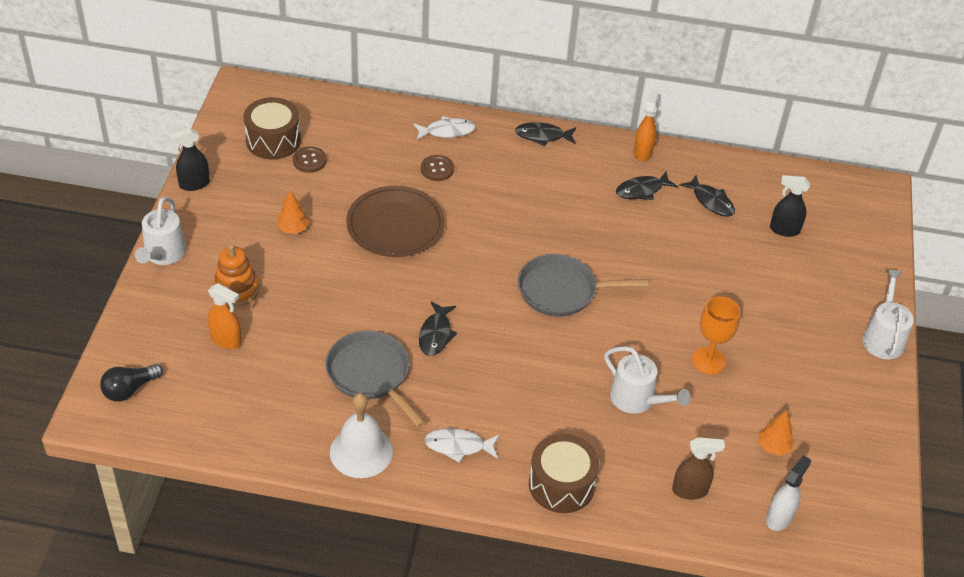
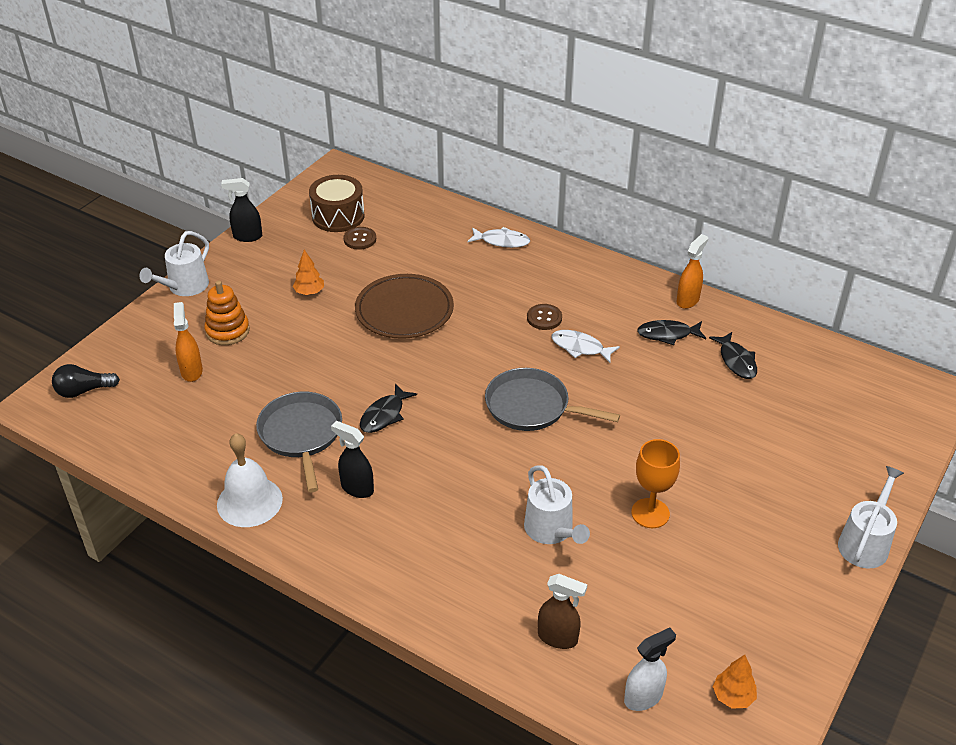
camera: 25 degrees right, 5 degrees down
(226, 340) = (191, 371): orange spray bottle -> orange spray bottle turned 150 degrees counterclockwise
(437, 169) = (473, 271): brown button -> brown button (544, 318)
(458, 446) = (344, 523): white fish -> white fish (580, 347)
(542, 136) = (593, 264): black fish -> none
(561, 484) = (425, 590): brown drum -> none
(773, 447) = (676, 620): orange tree -> orange tree (733, 696)
(784, 230) = (804, 406): black spray bottle -> black spray bottle (357, 488)

